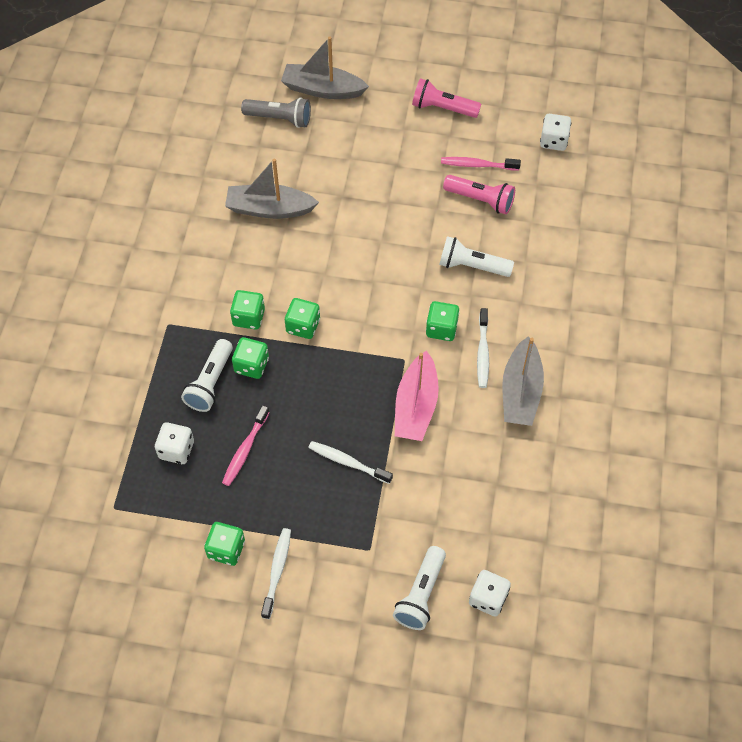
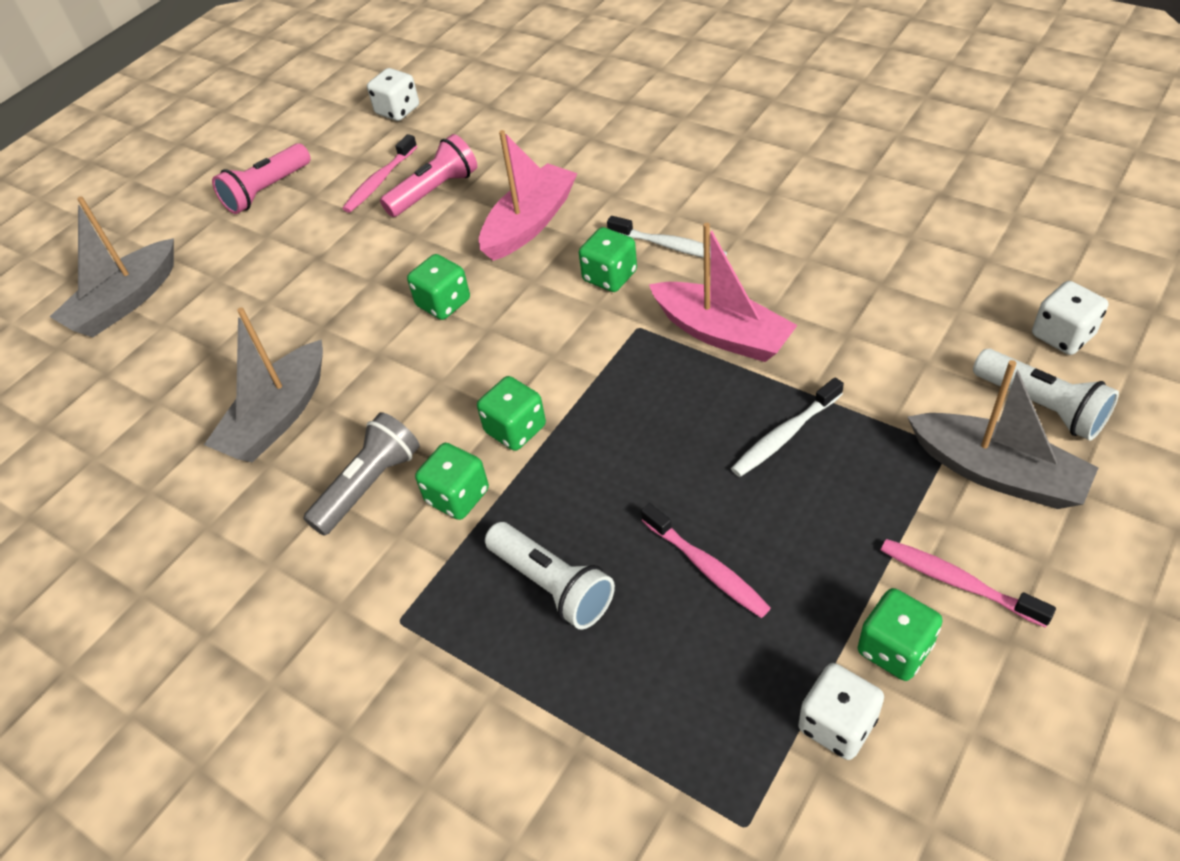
camera: 60 degrees left, 10 degrees down
(176, 450) = (663, 676): white dice -> white dice (837, 724)
(251, 365) = (550, 516): green dice -> green dice (443, 303)
(277, 571) = (957, 582): white toothbrush -> pink toothbrush
(279, 119) = (129, 363): grey flashlight -> grey flashlight (369, 485)
(472, 266) = (529, 223): white flashlight -> pink boat
(521, 392) = (747, 225): grey boat -> grey boat (997, 473)

